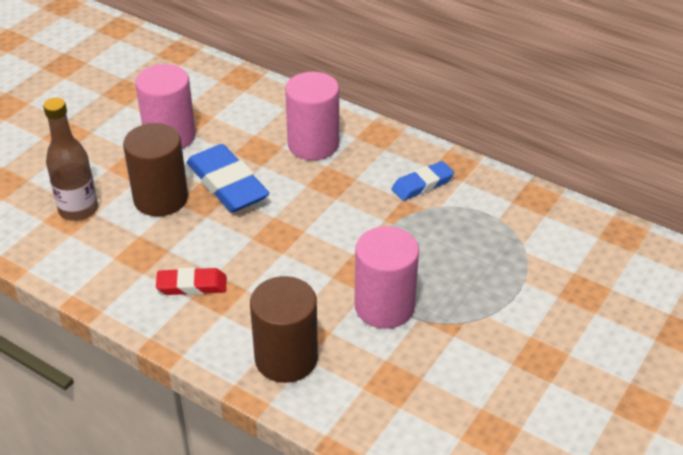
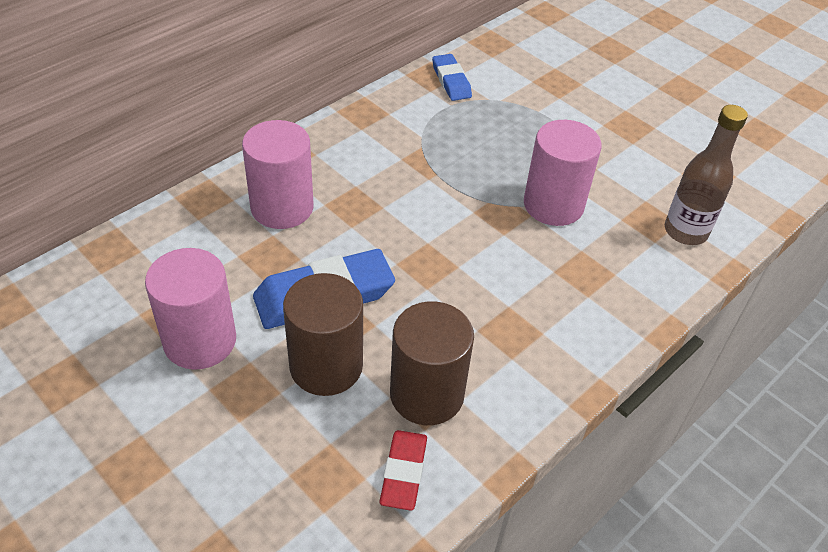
camera: 80 degrees left, 5 degrees up
(78, 210) = (316, 463): brown bottle -> brown bottle (685, 231)
(192, 285) = (492, 354): red eraser -> red eraser (403, 472)
(286, 358) = (613, 290): brown cylinder -> brown cylinder (427, 394)
(422, 184) = (385, 140): blue eraser -> blue eraser (451, 81)

